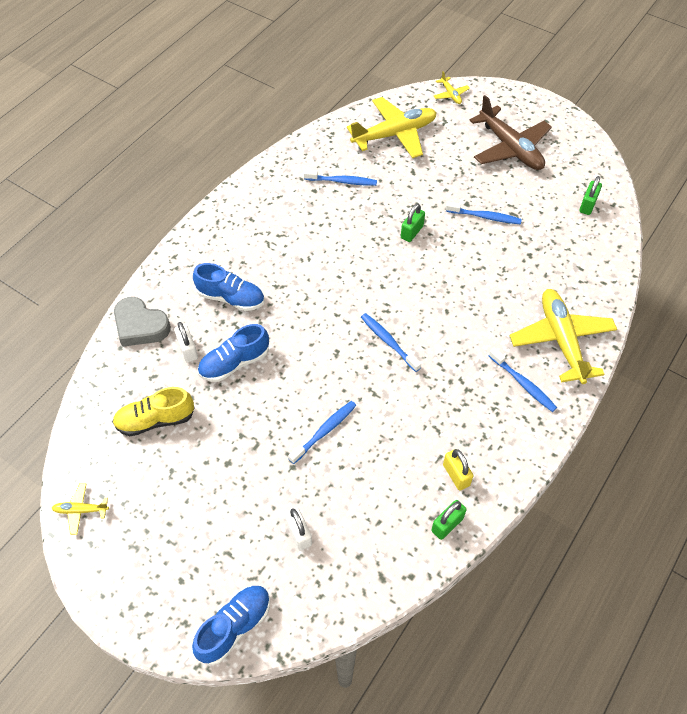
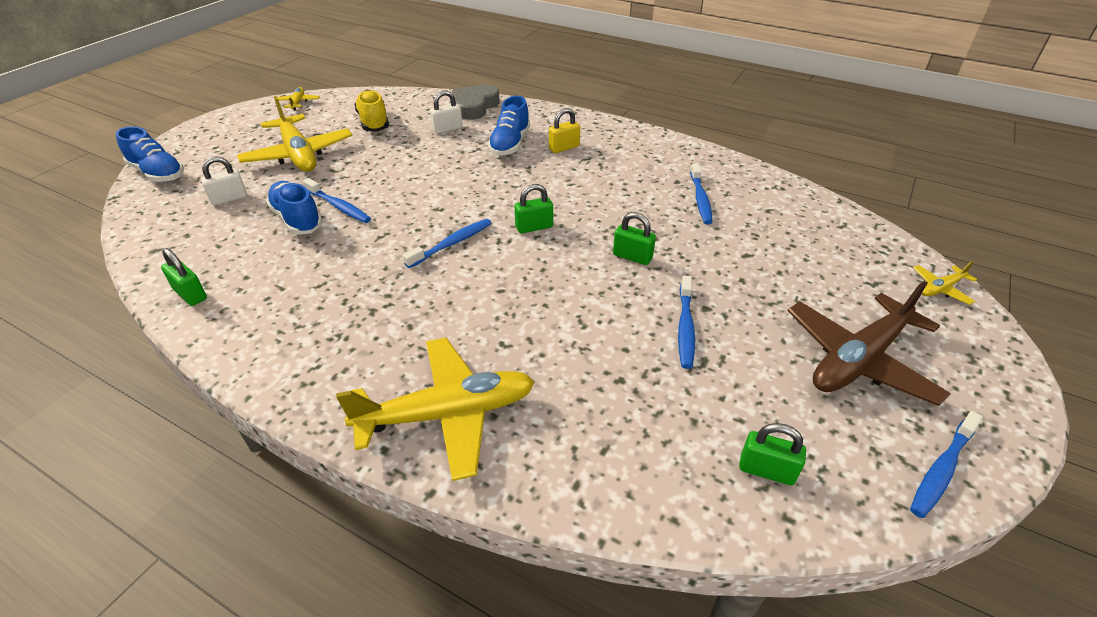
camera: 85 degrees right, 15 degrees down
(234, 363) = (430, 152): blue shoe -> blue shoe (297, 219)
(370, 287) = (534, 227): none -> green padlock
(394, 134) = (812, 236): yellow plane -> yellow plane (299, 154)
(456, 475) = (251, 301): yellow padlock -> yellow padlock (564, 148)
(522, 383) = (373, 365): blue toothbrush -> blue toothbrush (942, 469)

